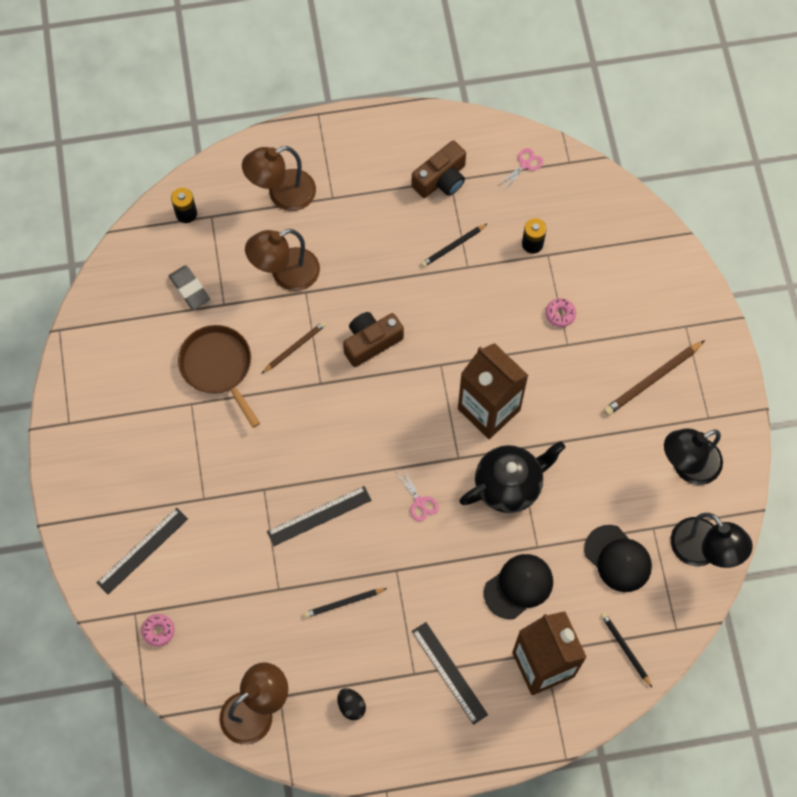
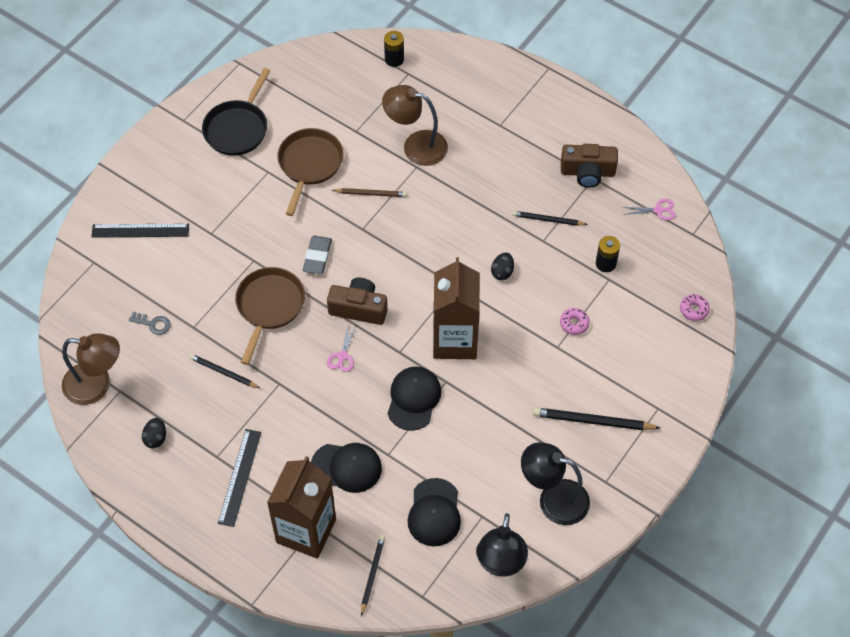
camera: 45 degrees right, 10 degrees down
(123, 389) = (237, 128): none -> black pan
(158, 631) = (95, 285): pink donut -> pink donut (694, 310)
(189, 289) = (345, 105): grey eraser -> grey eraser (317, 257)
(243, 617) = (153, 324): none -> grey key
(282, 194) = (469, 97): brown lamp -> none
(319, 516) = (269, 306): black ruler -> brown pan
(371, 342) = (424, 232): brown camera -> brown camera (359, 308)
(465, 321) = (502, 272): none -> black egg
(509, 485) = (413, 399): black teapot -> black cap
(652, 379) = (593, 421): brown pencil -> black pencil

